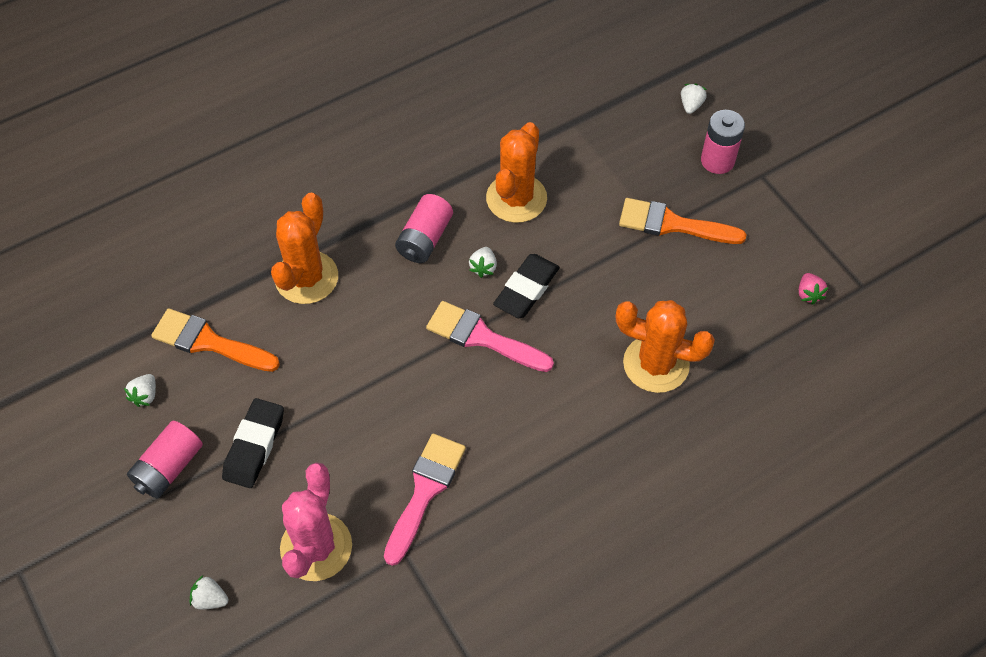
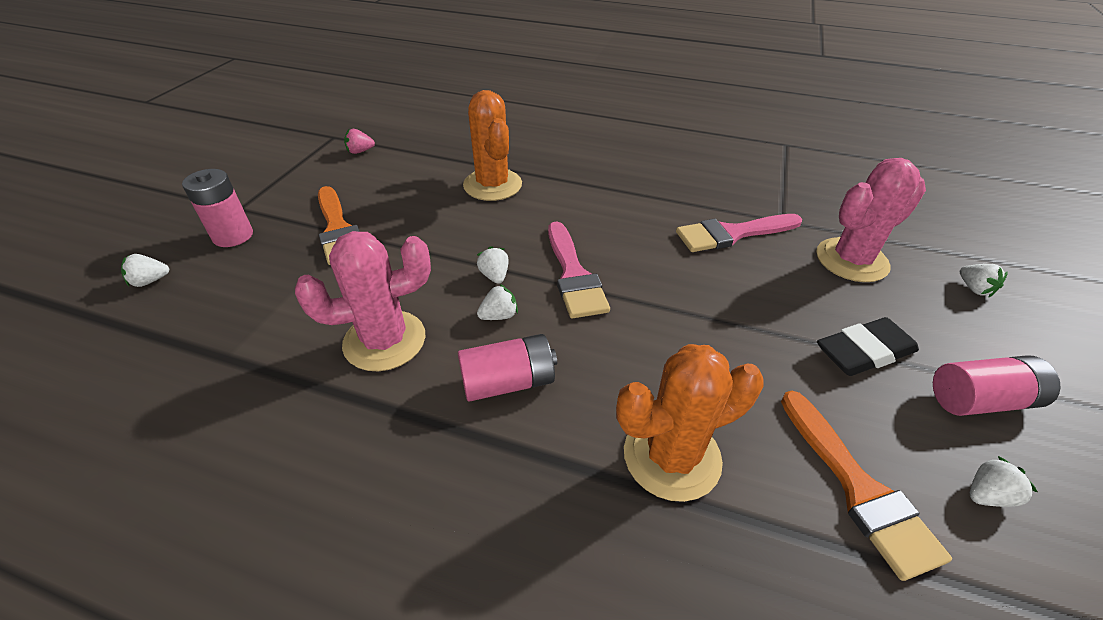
camera: 130 degrees left, 15 degrees down
(516, 198) = (384, 341): orange cactus -> pink cactus
(526, 289) = (494, 276): black eraser -> white strawberry
(808, 294) = (360, 151): pink strawberry -> pink strawberry turned 150 degrees counterclockwise

